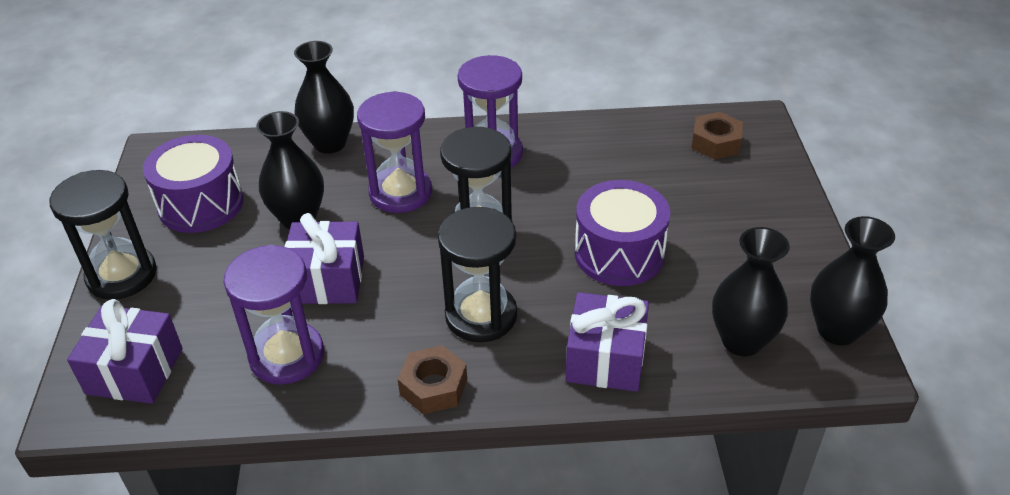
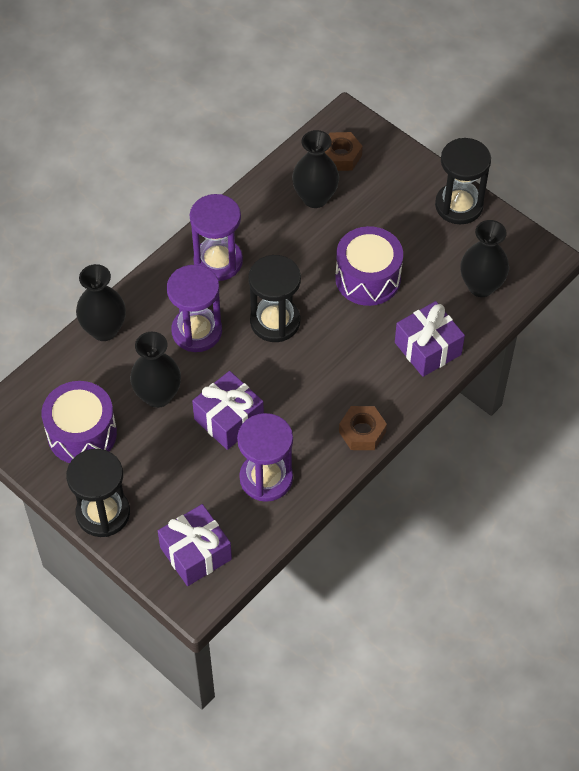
camera: 45 degrees left, 15 degrees up
(481, 316) = (339, 374): black hourglass -> black hourglass (459, 205)
(837, 330) = (518, 244): black vase -> black vase (315, 198)

